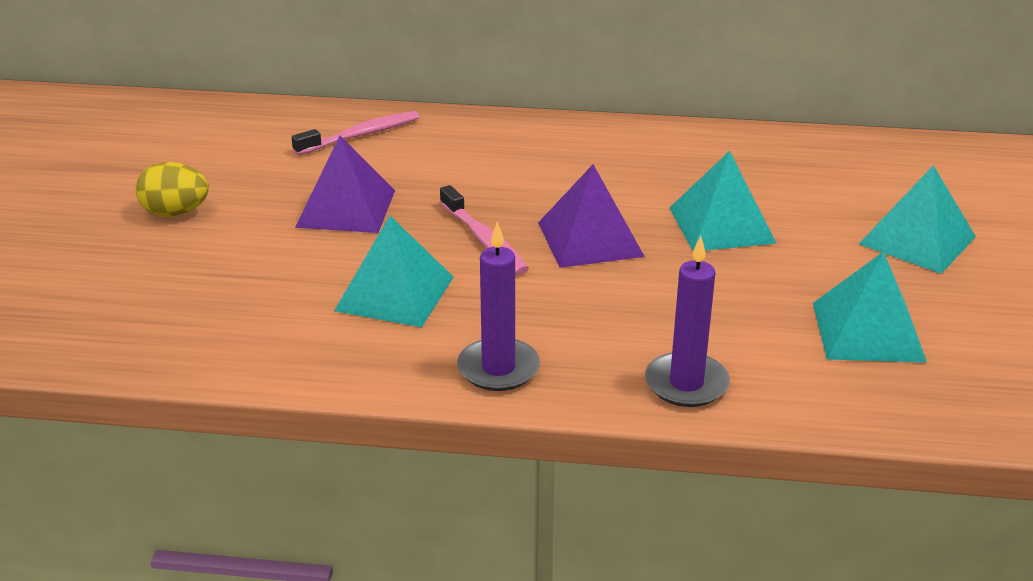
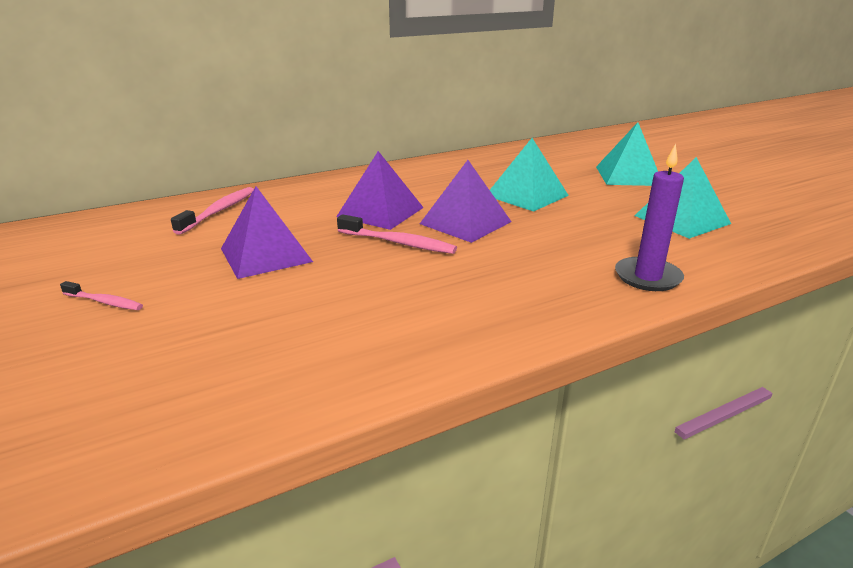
camera: 35 degrees left, 5 degrees down
(175, 213) = (105, 302): yellow egg -> pink toothbrush
(395, 293) = (381, 294): turquoise pyramid -> none
(498, 368) = (527, 313): purple candle -> none
(517, 191) = (380, 212): none -> purple pyramid

